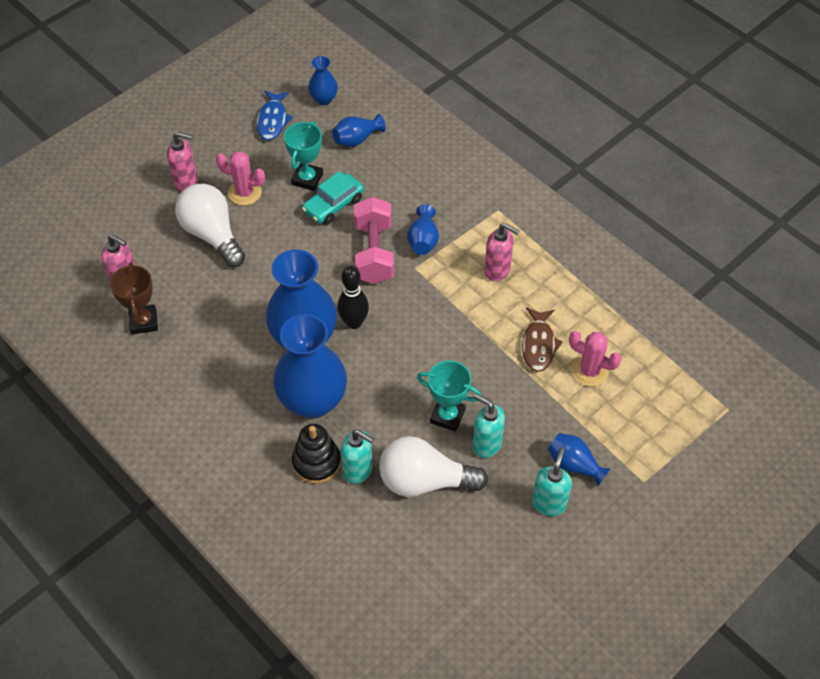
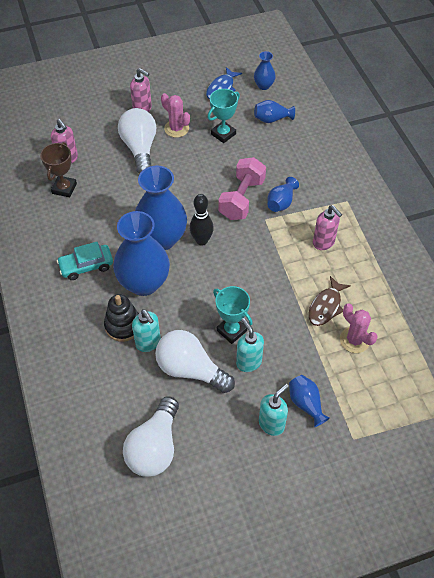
camera: 25 degrees right, 0 degrees up
(333, 205) = (231, 157): turquoise car -> turquoise car (86, 266)
(433, 586) = (154, 447): none -> white light bulb

